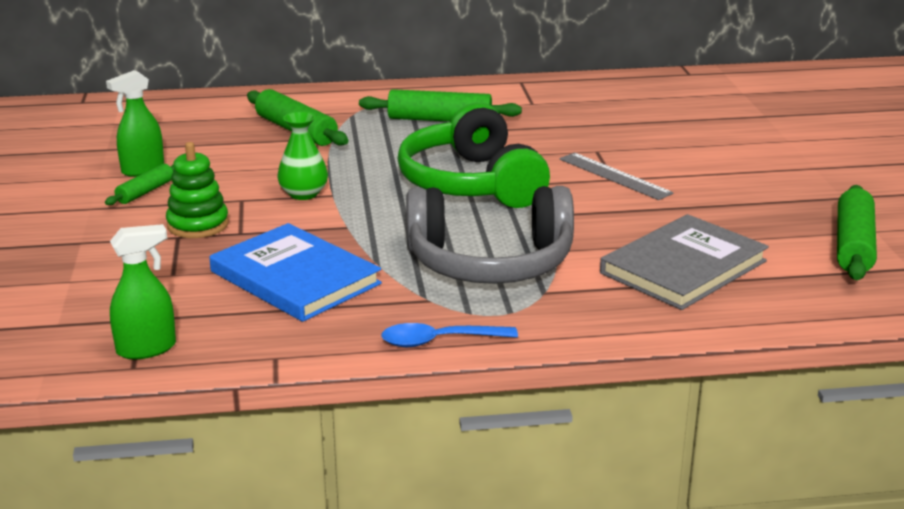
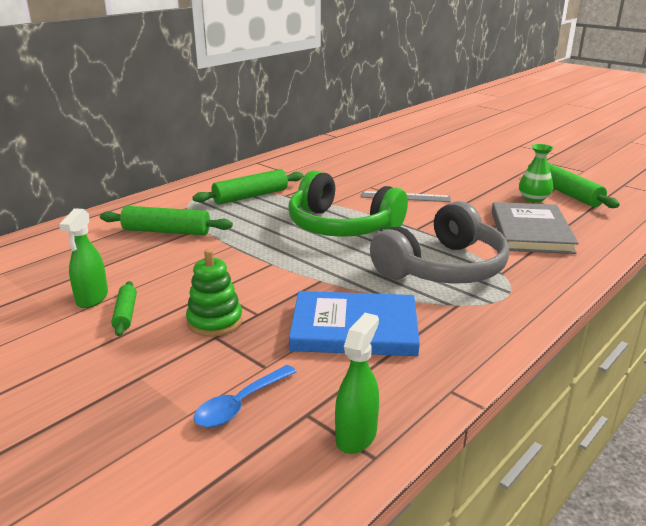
camera: 40 degrees left, 0 degrees up
(303, 194) = (251, 270): green vase -> green vase (533, 199)
(439, 341) = (513, 327): blue spoon -> blue spoon (240, 404)

